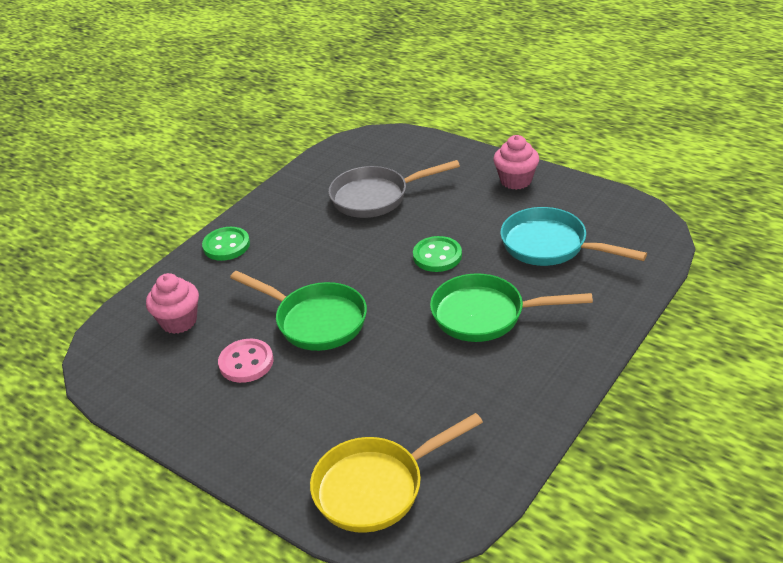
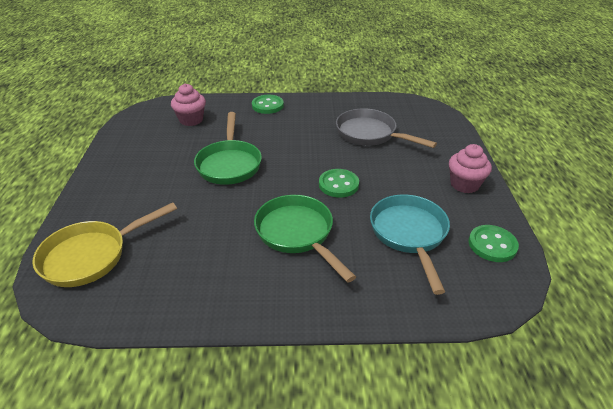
camera: 50 degrees right, 0 degrees up
(246, 362) = (173, 156): pink button -> none
(376, 487) = (91, 256): yellow pan -> yellow pan turned 60 degrees counterclockwise
(603, 207) = (492, 245): none -> green button

